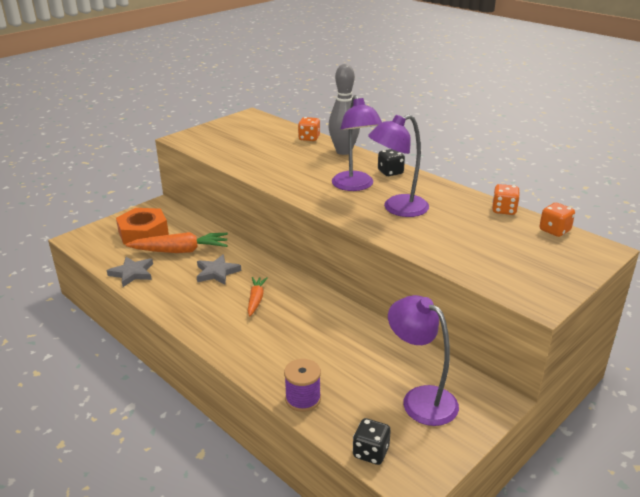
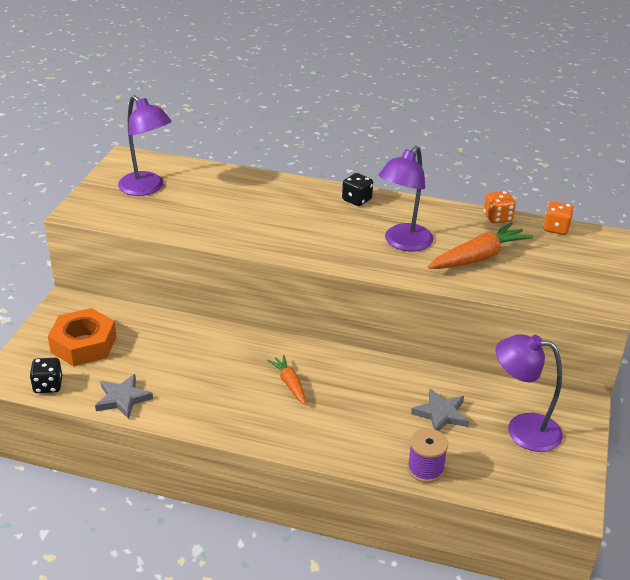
camera: 30 degrees left, 5 degrees up
(180, 251) = (151, 353): orange carrot -> orange carrot (478, 257)
(217, 272) = (219, 366): grey star -> grey star (441, 414)
(309, 138) = (230, 175): orange dice -> none
(343, 151) = (284, 184): grey bowling pin -> none
(355, 186) = (338, 227): purple lamp -> purple lamp (147, 188)
(371, 452) = (522, 494): black dice -> black dice (48, 386)

